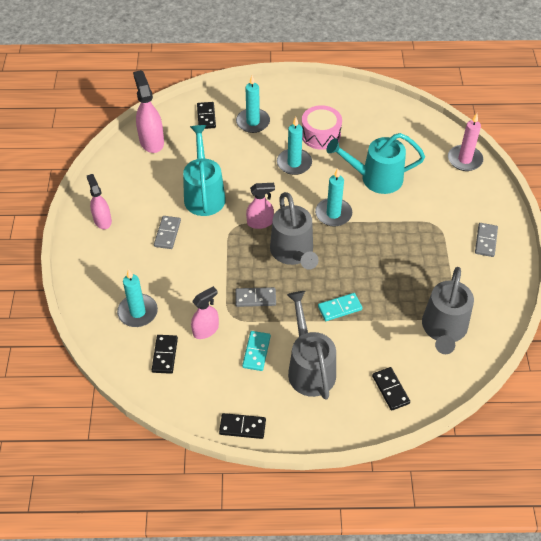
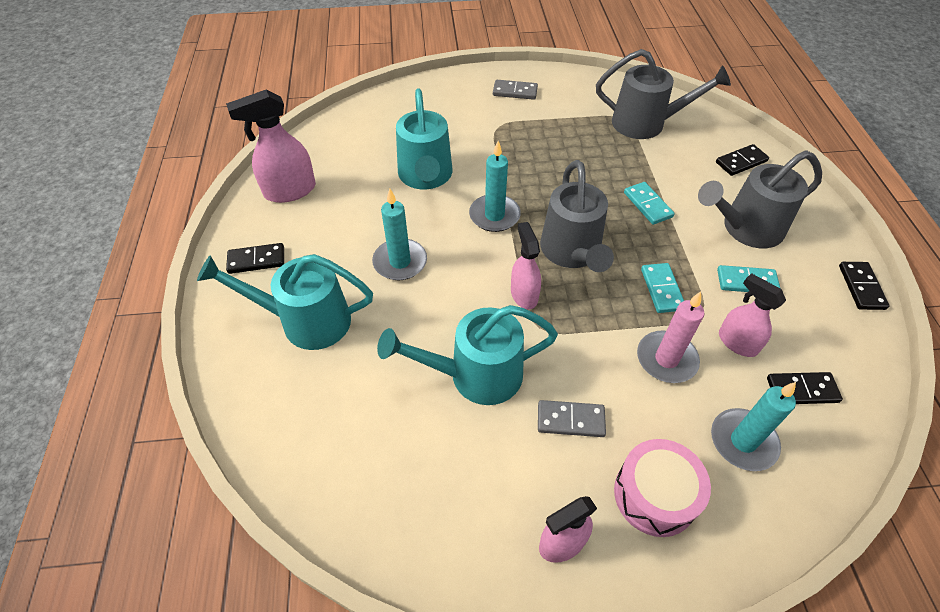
camera: 95 degrees left, 0 degrees up
(151, 141) = (344, 483): pink spray bottle -> pink spray bottle (289, 191)
(206, 117) = (284, 394): black domino -> black domino (256, 260)
(253, 122) = (305, 321): turquoise candle -> turquoise watering can
(255, 298) = (662, 289): grey domino -> turquoise domino
(293, 253) = (572, 253): grey watering can -> grey watering can turned 105 degrees clockwise
(320, 135) = (340, 234): pink drum -> pink drum (655, 495)
(464, 160) = (390, 103): pink candle -> pink candle (666, 359)

